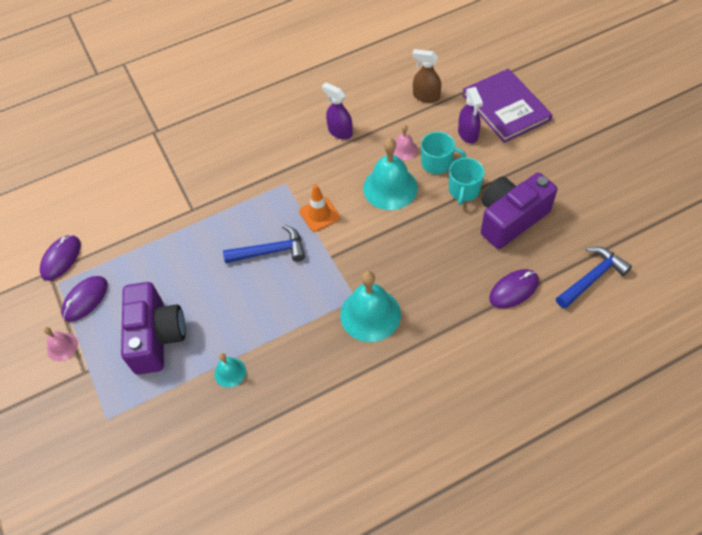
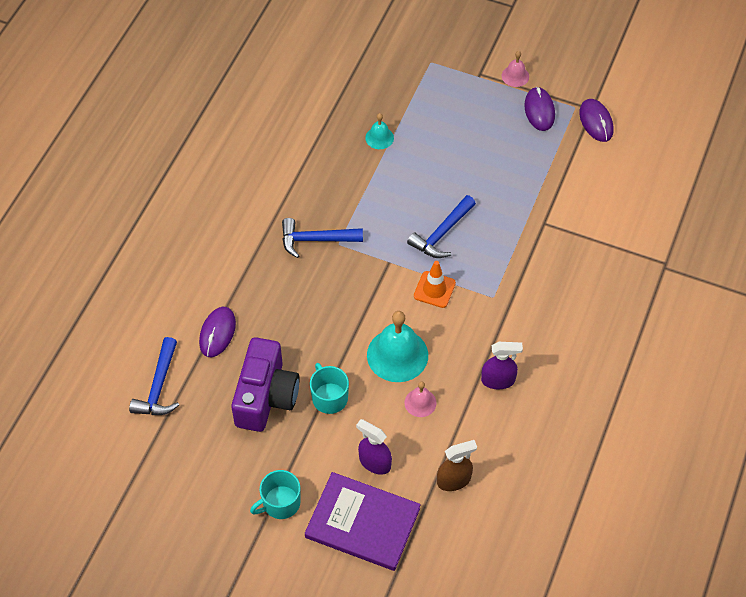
camera: 135 degrees right, 0 degrees up
(156, 337) = (457, 123): purple camera -> none
(370, 314) = (316, 240): turquoise bell -> blue hammer
(437, 163) = (376, 409): turquoise mug -> turquoise mug (280, 503)

